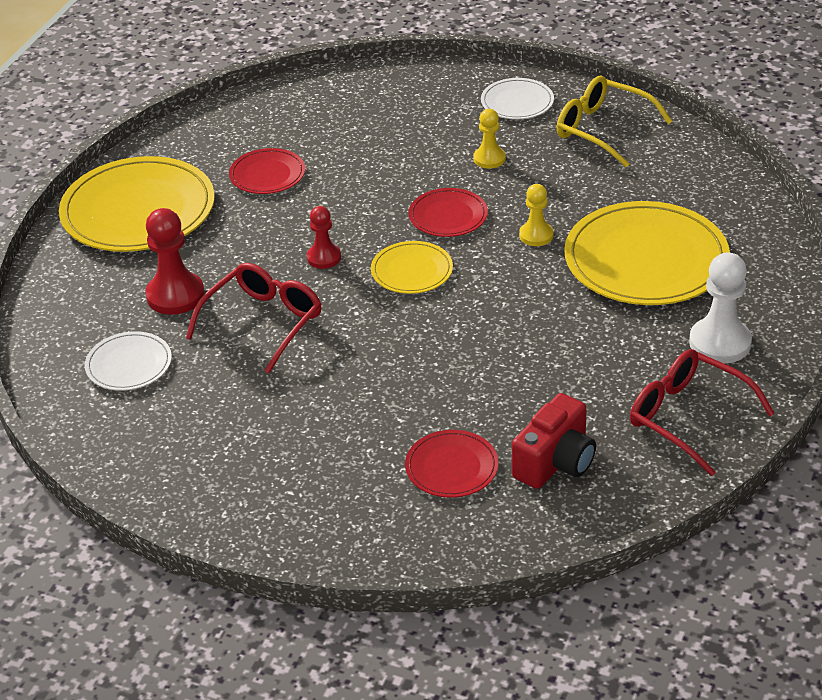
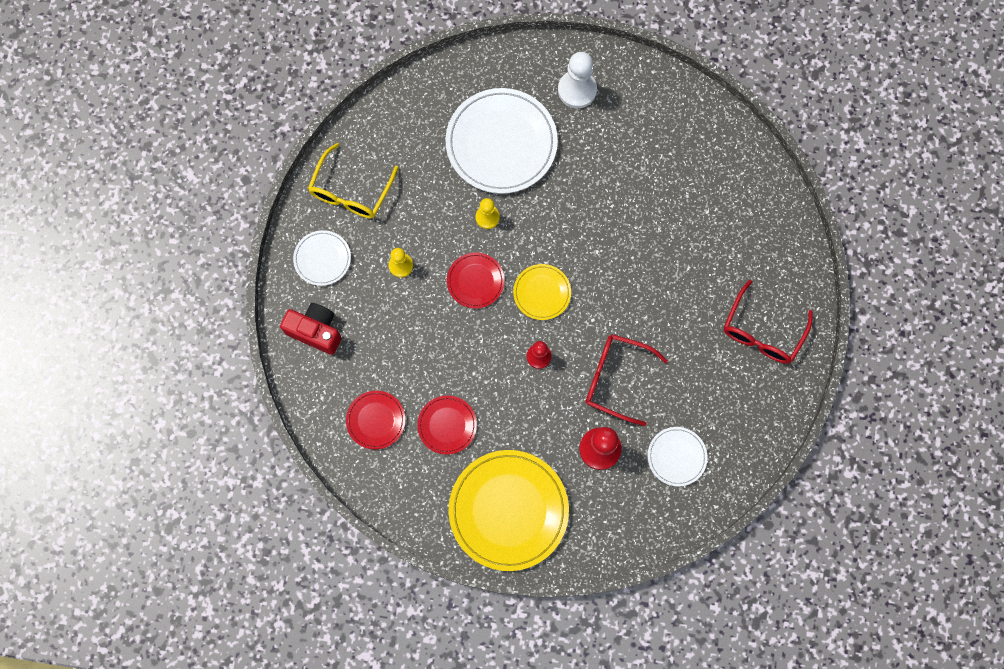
camera: 105 degrees left, 35 degrees up
(451, 467) = (722, 228): red plate -> red plate (376, 420)
(555, 462) = (704, 170): red camera -> red camera (315, 331)
(646, 260) = (501, 143): yellow plate -> white plate
(688, 417) = (649, 102): red glasses -> red glasses (762, 331)

